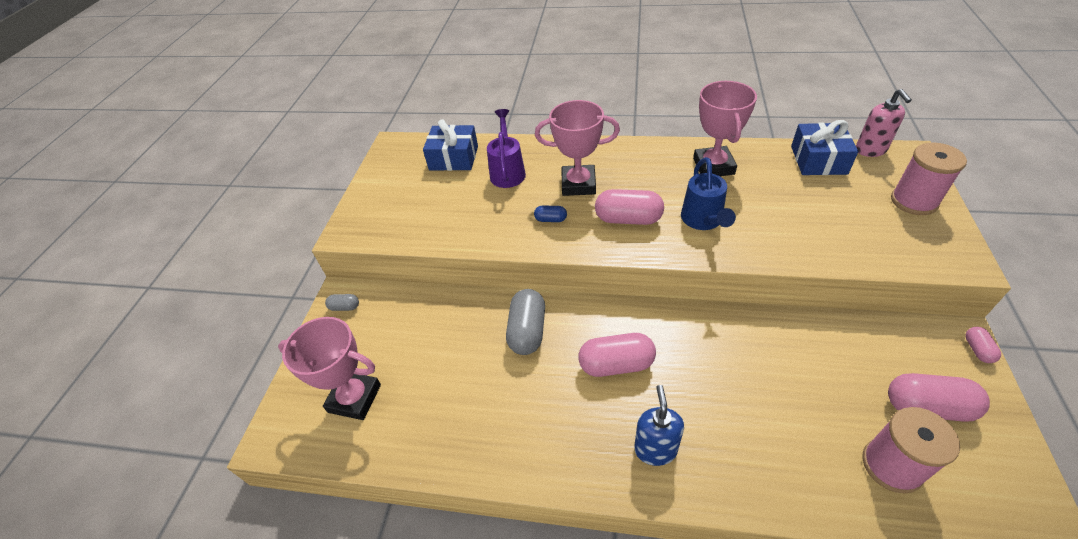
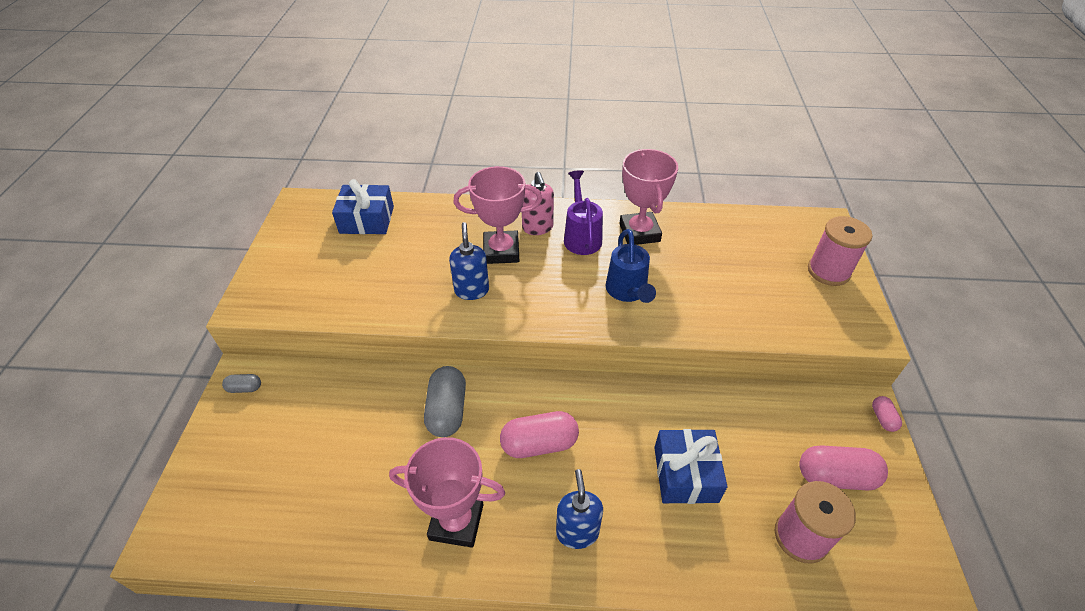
camera: 10 degrees left, 0 degrees up
(354, 398) = (257, 491): pink trophy -> pink trophy (456, 522)
(507, 172) = (426, 236): purple watering can -> purple watering can (581, 237)
(551, 219) = (471, 290): blue capsule -> blue soap dispenser
(628, 219) = (552, 290): pink capsule -> none
(818, 160) = (742, 227): blue gift -> blue gift (685, 474)
(870, 150) = (791, 217): pink soap dispenser -> pink soap dispenser (537, 228)

